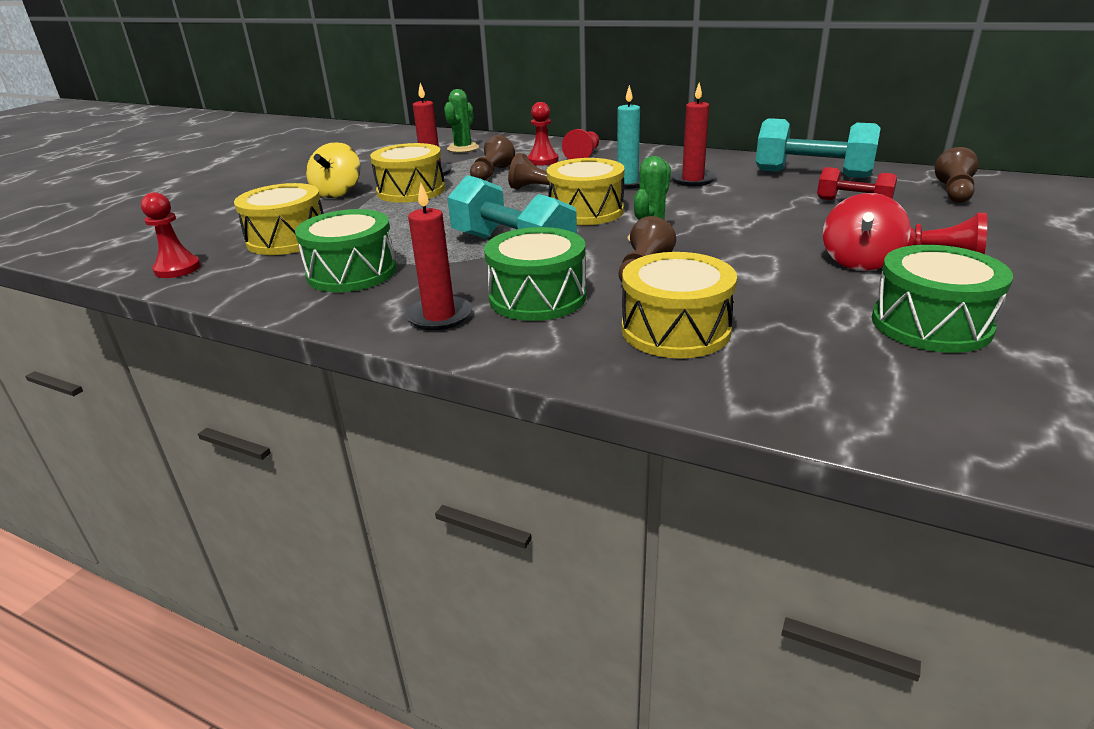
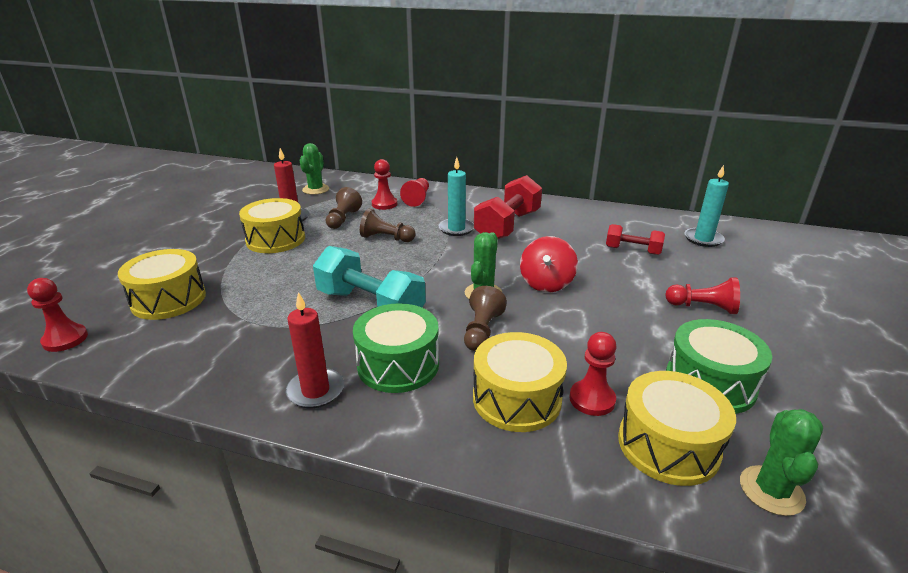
camera: 10 degrees left, 0 degrees up
(338, 193) = (210, 242): yellow spinning top -> none
(352, 272) = (232, 339): green drum -> none
(586, 211) = (426, 262): yellow drum -> yellow drum (668, 445)
(692, 180) = (507, 226): red candle -> red dumbbell
(770, 333) = (592, 399): none -> red pawn
(812, 174) = (597, 219): turquoise dumbbell -> none
(859, 261) = (647, 315): red spinning top -> red spinning top (546, 283)
(954, 192) = (703, 239): brown pawn -> turquoise candle
(991, 422) = (771, 490): none -> green cactus

